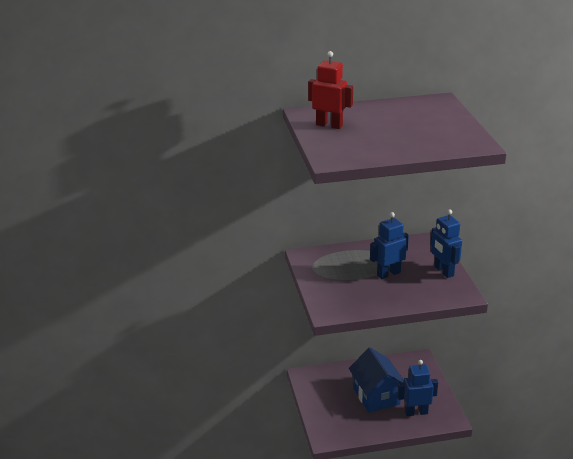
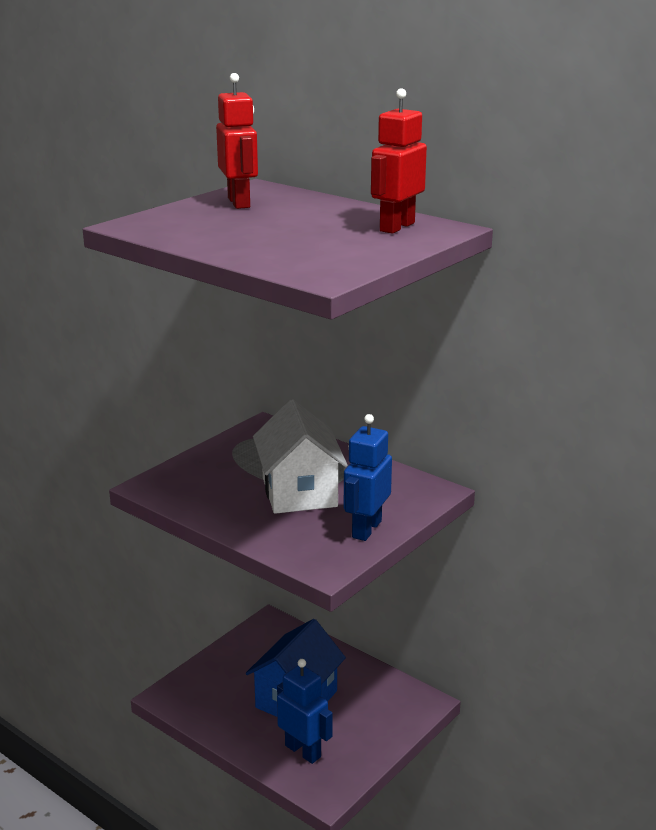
camera: 50 degrees right, 5 degrees down
(388, 274) = (299, 492): blue robot -> white house
(424, 108) = (396, 227): none -> red robot

